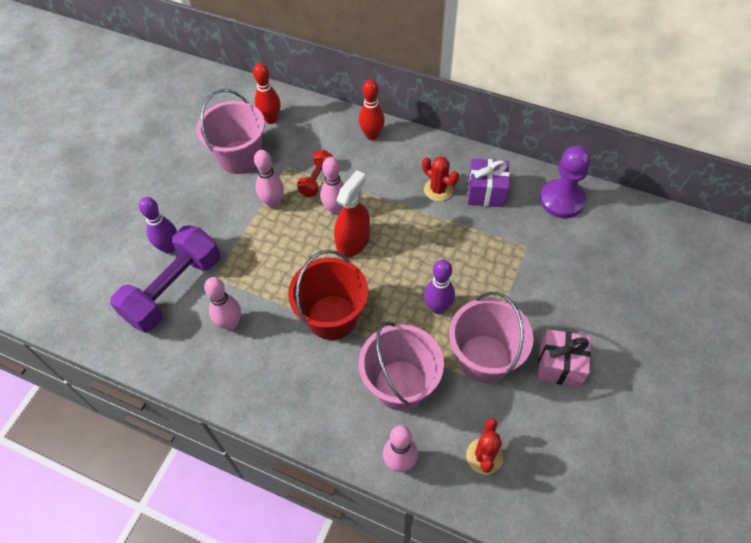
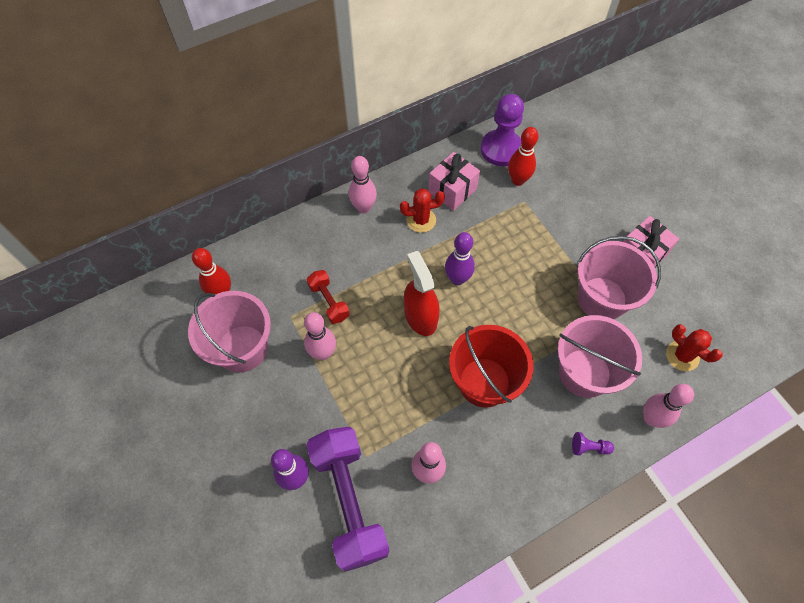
camera: 55 degrees left, 5 degrees up
(334, 426) = (589, 447): none -> purple pawn
(336, 210) = (375, 308): pink bowling pin -> pink bowling pin (363, 207)
(372, 135) = (319, 227): red bowling pin -> red bowling pin (518, 180)
(438, 307) = (533, 298): purple bowling pin -> purple bowling pin (457, 279)
(486, 192) = (452, 190): purple gift -> pink gift

